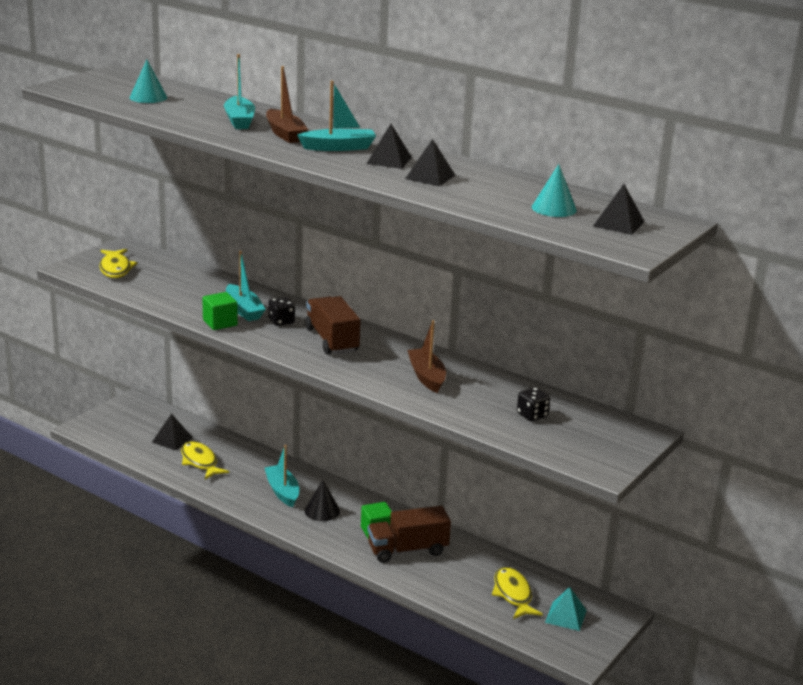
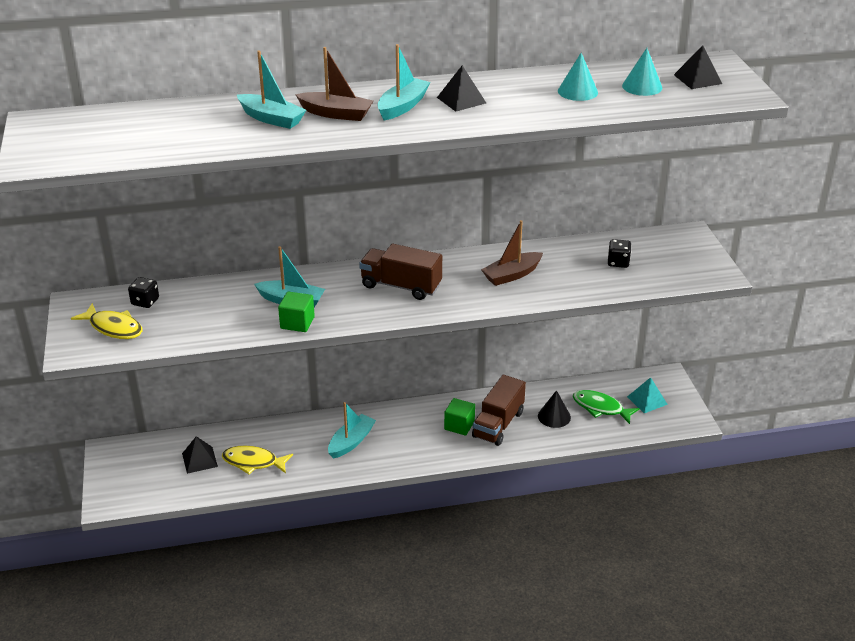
camera: 45 degrees left, 10 degrees up
(148, 97) = (138, 133): turquoise cone -> turquoise cone (577, 91)
(281, 321) = (337, 293): black dice -> black dice (145, 302)
(282, 491) = (351, 442): turquoise boat -> turquoise boat turned 105 degrees clockwise
(322, 511) = (401, 436): black cone -> black cone (554, 416)
(426, 377) = (512, 275): brown boat -> brown boat turned 60 degrees counterclockwise
(430, 177) = (519, 100): black pyramid -> none
(513, 594) = (600, 408): yellow fish -> green fish

